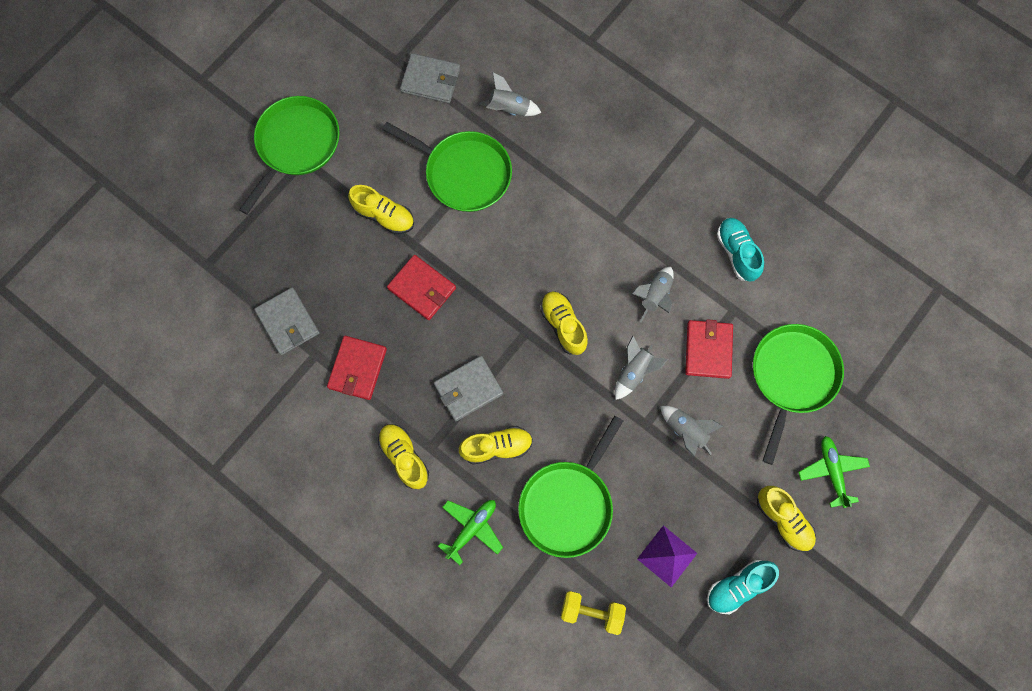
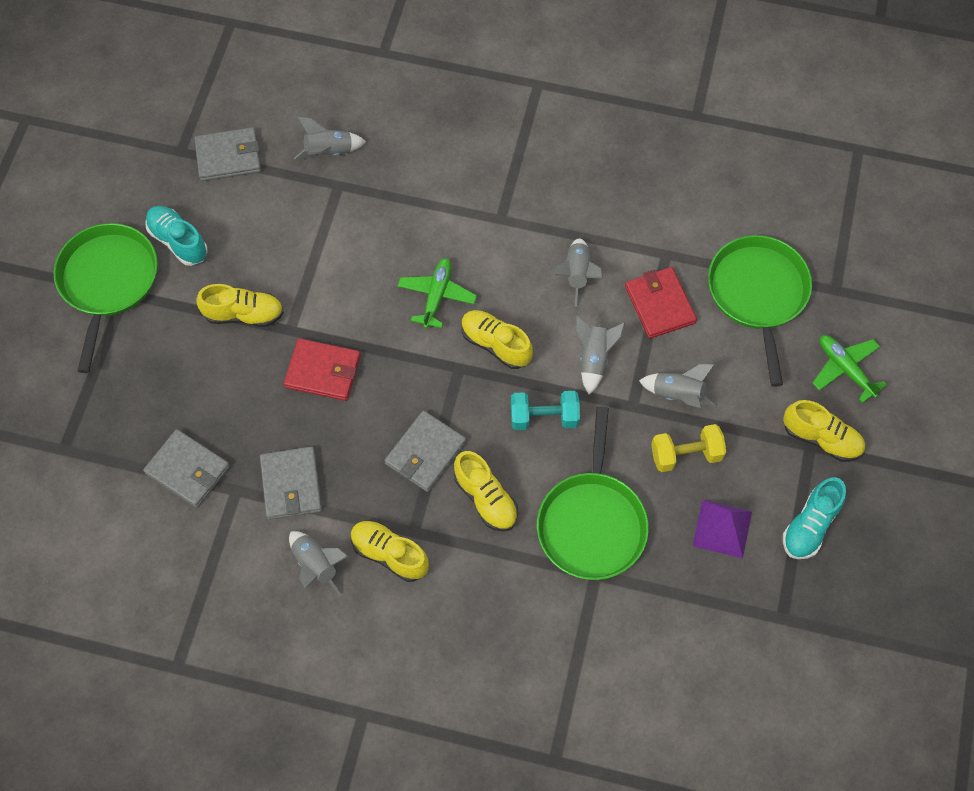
camera: 25 degrees left, 10 degrees down
(347, 440) = (316, 565): none -> grey rocket
(357, 368) = (291, 484): red wallet -> grey wallet
(464, 173) = (312, 235): green pan -> none
(472, 528) = (500, 595): green plane -> green plane (437, 296)
(497, 447) = (486, 498): yellow shoe -> yellow shoe turned 90 degrees clockwise
(572, 402) = (544, 417): none -> turquoise dumbbell
(591, 611) = (672, 622): yellow dumbbell -> yellow dumbbell (686, 455)
(736, 252) = (640, 197): turquoise shoe -> turquoise shoe (178, 241)

